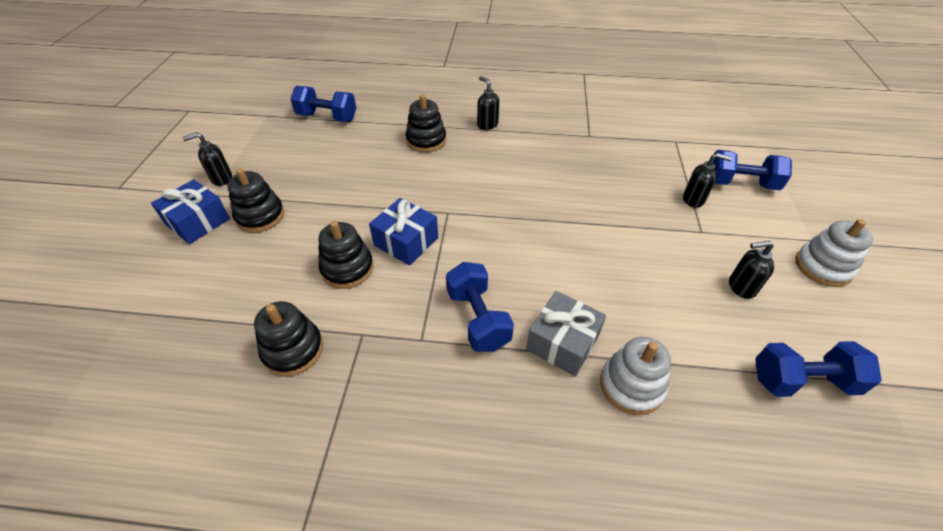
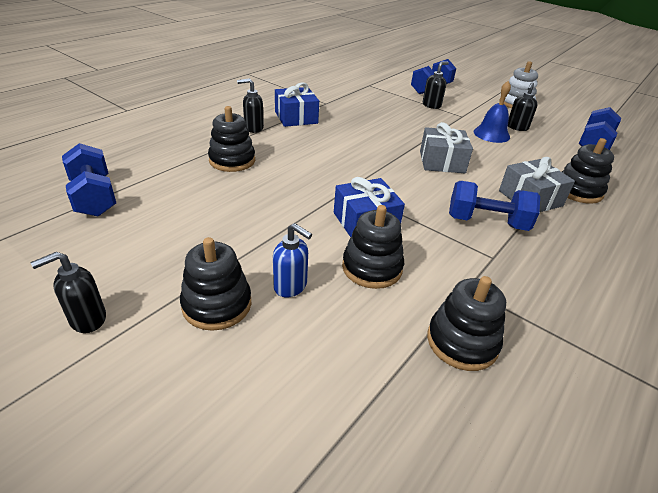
camera: 60 degrees left, 10 degrees down
(198, 222) = (157, 369): blue gift -> blue gift (296, 117)
(221, 179) = (87, 319): black soap dispenser -> black soap dispenser turned 45 degrees clockwise
(298, 238) = (291, 286): none -> blue soap dispenser
(327, 117) = (94, 197): blue dumbbell -> blue dumbbell turned 75 degrees counterclockwise
(564, 251) = (442, 162): none -> grey gift
(631, 385) = (578, 191): white stacking toy -> black stacking toy
(686, 269) = (491, 134): none -> blue bell

